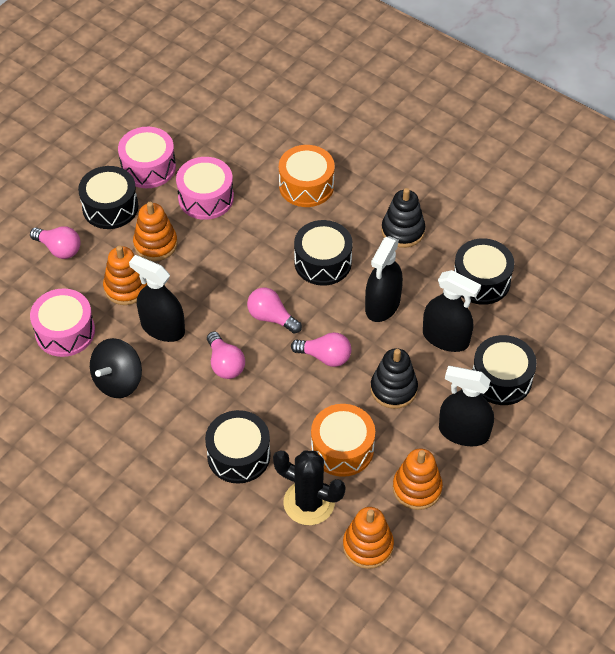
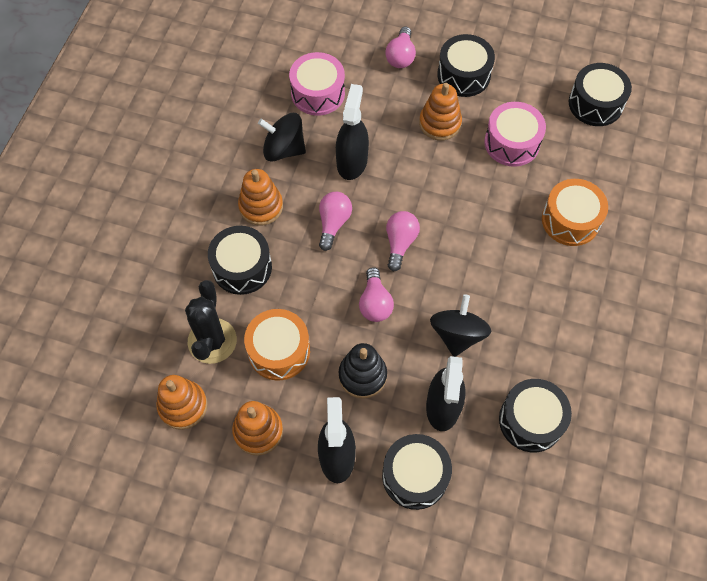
camera: 70 degrees right, 10 degrees up
(126, 287) = (382, 119): orange stacking toy -> orange stacking toy (261, 206)
(148, 167) = (523, 86): pink drum -> none
(225, 364) = (333, 223): pink light bulb -> pink light bulb turned 150 degrees clockwise
(323, 262) = (484, 265): black drum -> black drum (595, 104)
(382, 305) = (457, 334): black spray bottle -> black spinning top
(403, 231) = (558, 325): black stacking toy -> none

